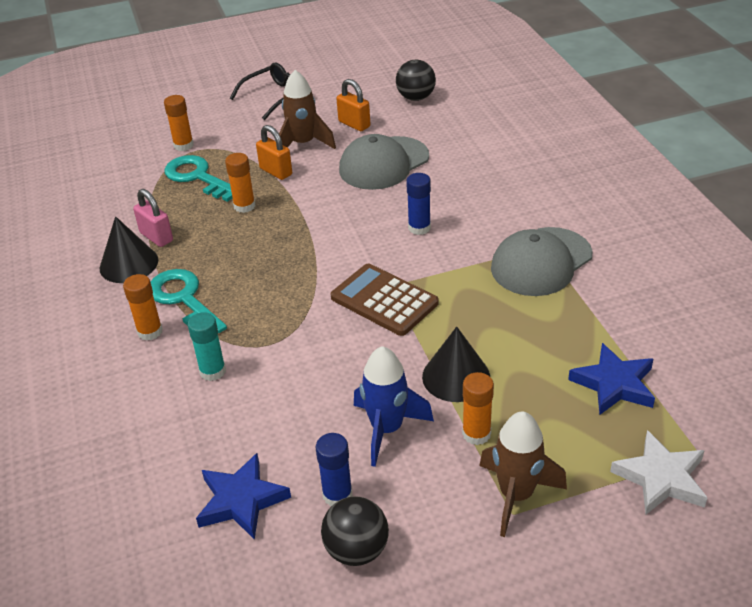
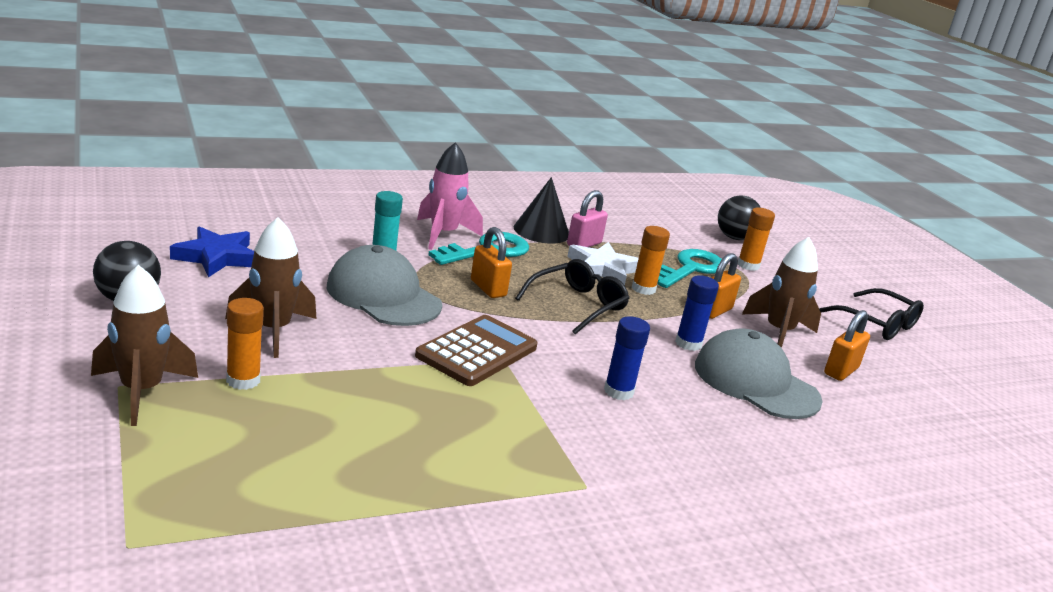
camera: 80 degrees right, 15 degrees down
(150, 331) = (443, 234): orange glue stick -> pink rocket
(266, 297) = (488, 288): none -> orange padlock
(284, 244) = (578, 305): none -> black glasses
(337, 495) = (199, 297): blue glue stick -> blue glue stick (688, 343)
(387, 429) = (272, 330): blue rocket -> brown rocket
(416, 97) = (938, 428): black ball -> black ball (734, 238)
(456, 376) = (338, 380): black cone -> none
(541, 262) = (551, 479): grey cap -> grey cap (383, 295)
(614, 384) = (287, 497): blue star -> none
(661, 478) = (106, 501): white star -> white star (602, 269)

